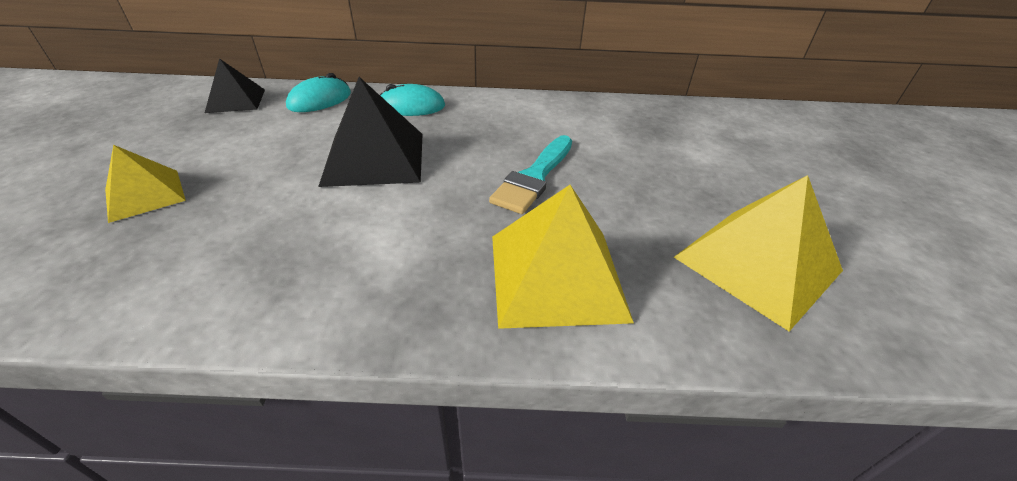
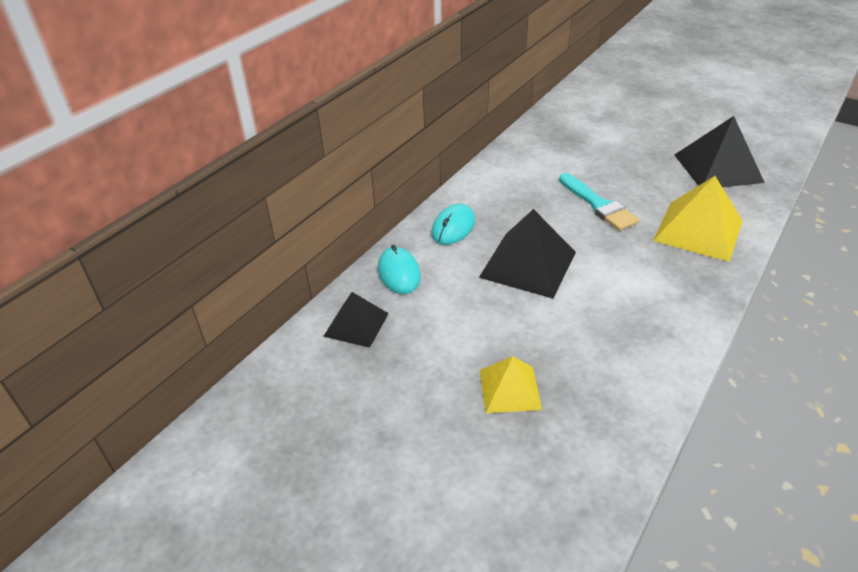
camera: 55 degrees left, 0 degrees up
(757, 263) = (717, 168): yellow pyramid -> black pyramid

